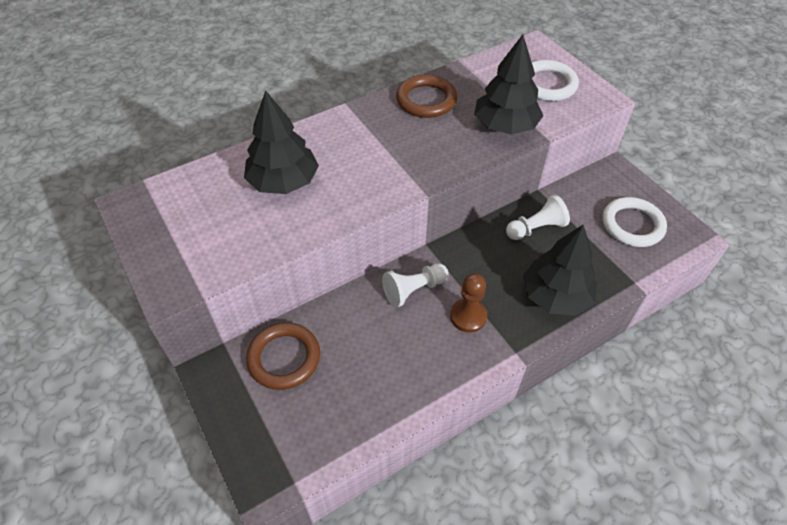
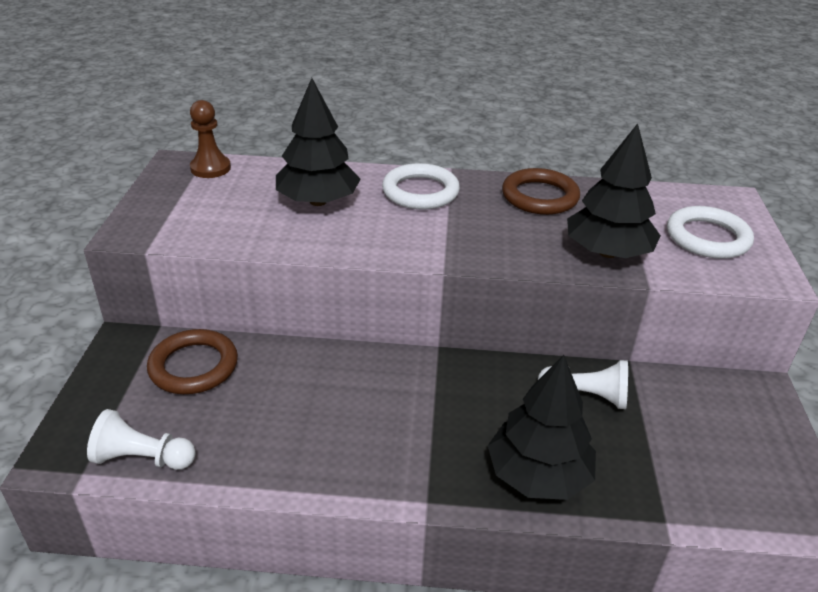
camera: 35 degrees right, 15 degrees down
(414, 290) = (379, 379): white pawn -> white pawn (142, 458)
(468, 316) = (410, 435): brown pawn -> brown pawn (210, 168)
(632, 225) = (728, 459): white ring -> white ring (420, 192)

